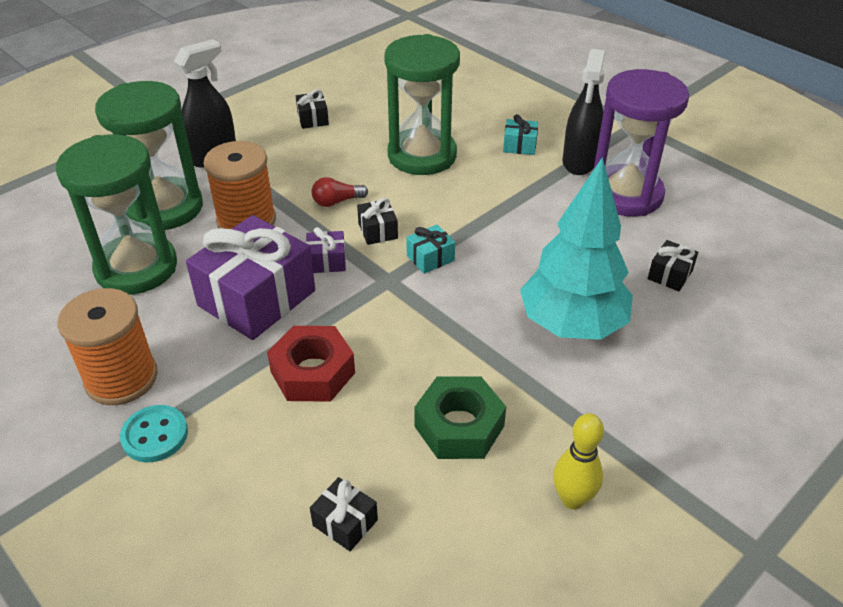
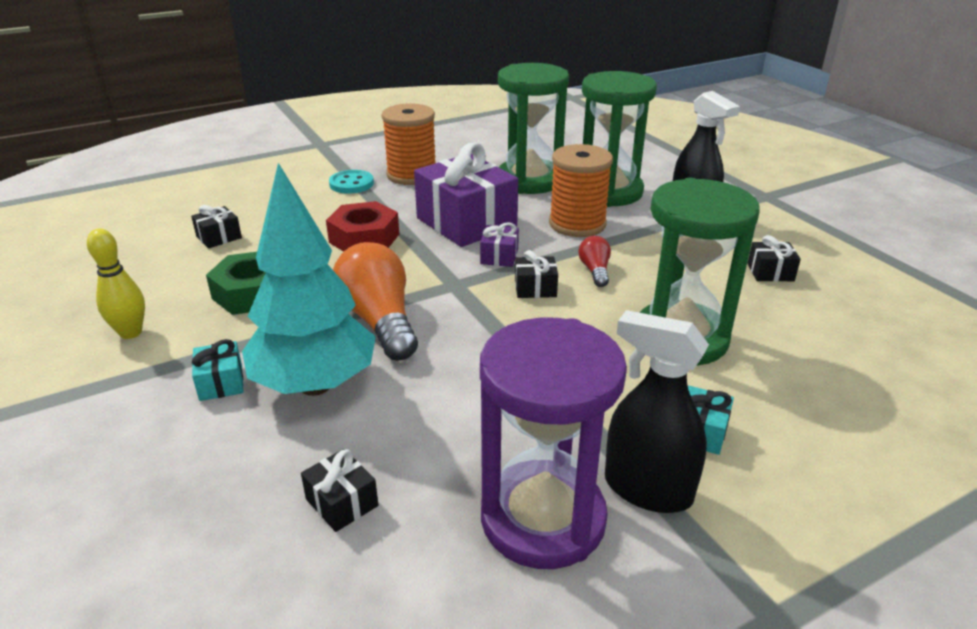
camera: 105 degrees right, 10 degrees down
(430, 258) = (476, 313): turquoise gift -> turquoise gift (221, 383)
(468, 313) = (379, 321): none -> orange light bulb

